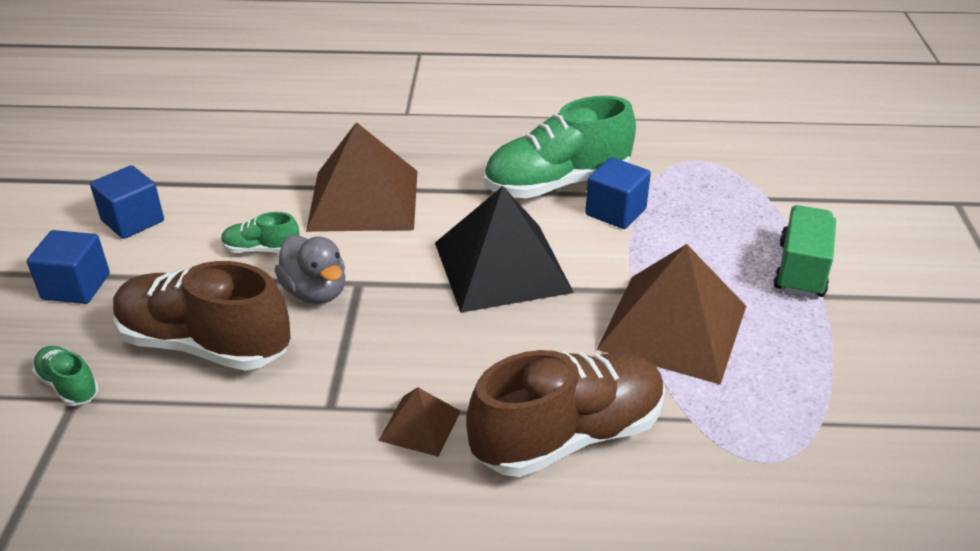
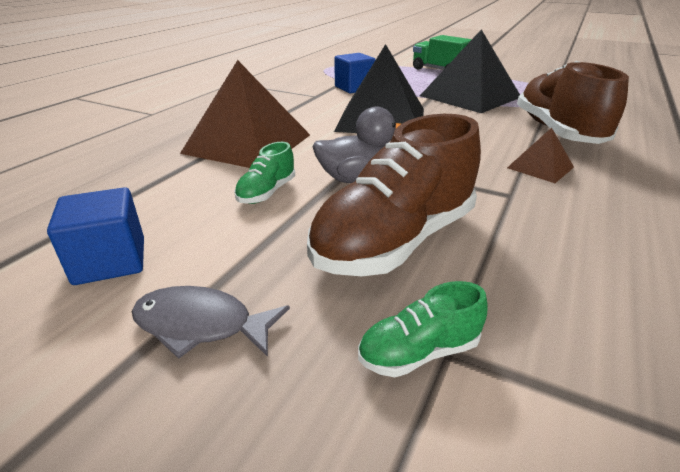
camera: 65 degrees left, 5 degrees down
(76, 286) = (201, 325): blue cube -> grey fish
(557, 184) = (308, 93): green shoe -> none
(673, 327) = (470, 96): brown pyramid -> black pyramid

